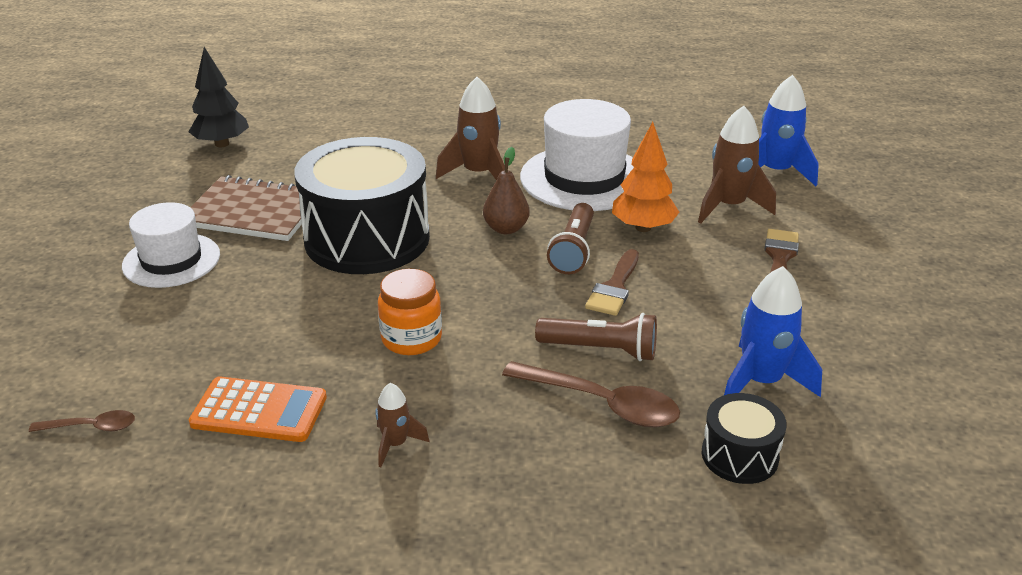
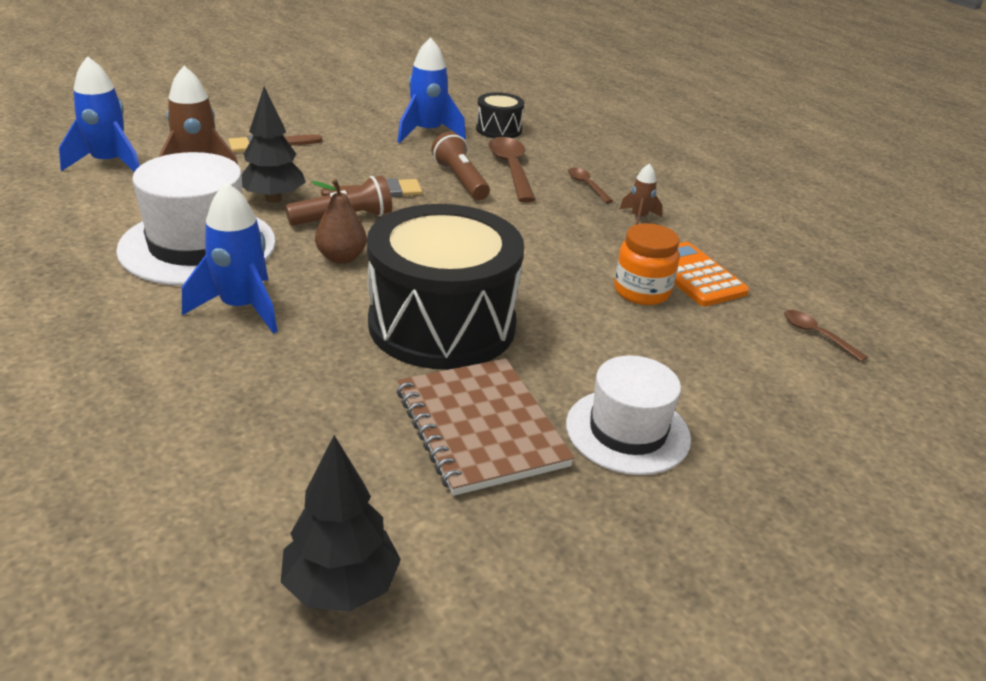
camera: 130 degrees left, 0 degrees up
(411, 339) = (544, 247): orange jar -> orange jar (641, 291)
(479, 174) = (241, 308): brown rocket -> blue rocket
(508, 447) = (587, 185): none -> brown spoon
(643, 227) = (273, 199): orange tree -> black tree

